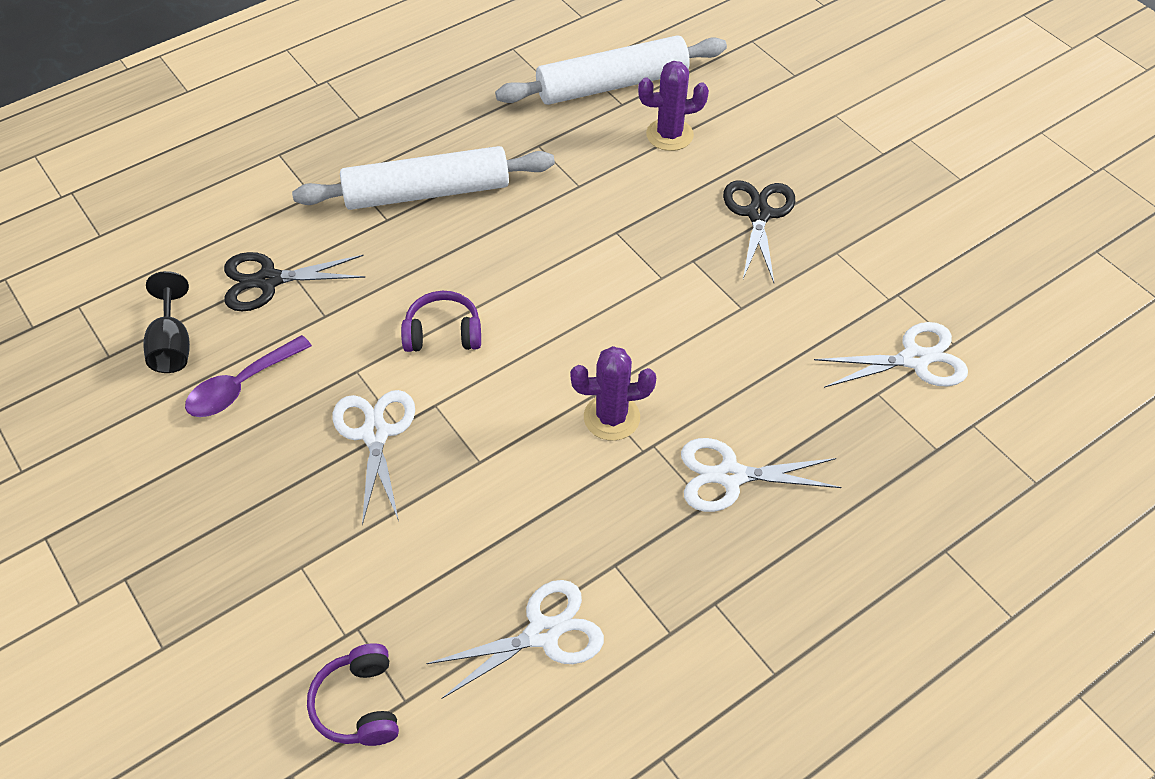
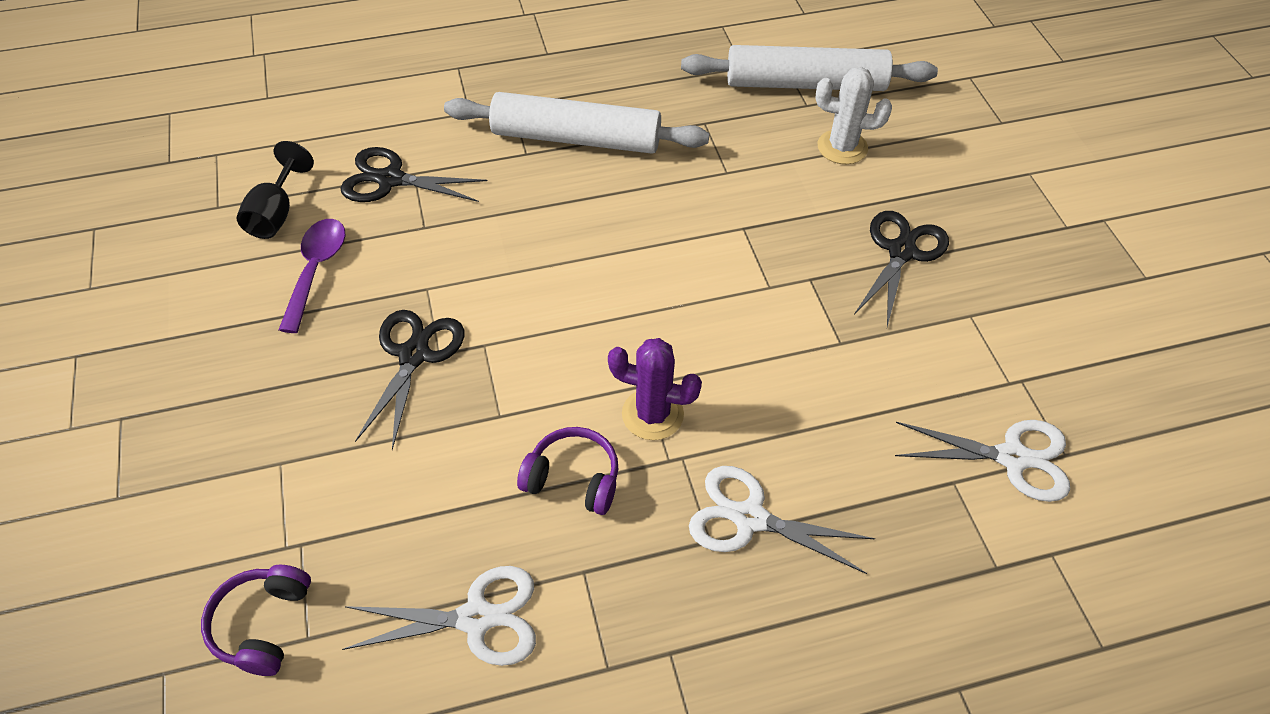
camera: 20 degrees right, 0 degrees up
(241, 386) = (316, 270): purple spoon -> purple spoon turned 120 degrees clockwise
(375, 434) = (414, 355): white scissors -> black scissors
(443, 333) = (526, 277): purple headphones -> purple headphones (573, 479)
(669, 135) = (842, 147): purple cactus -> white cactus

